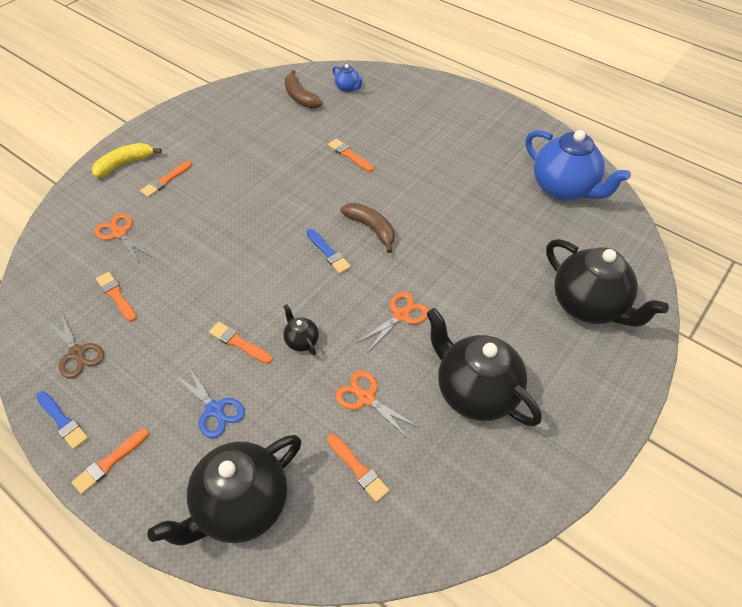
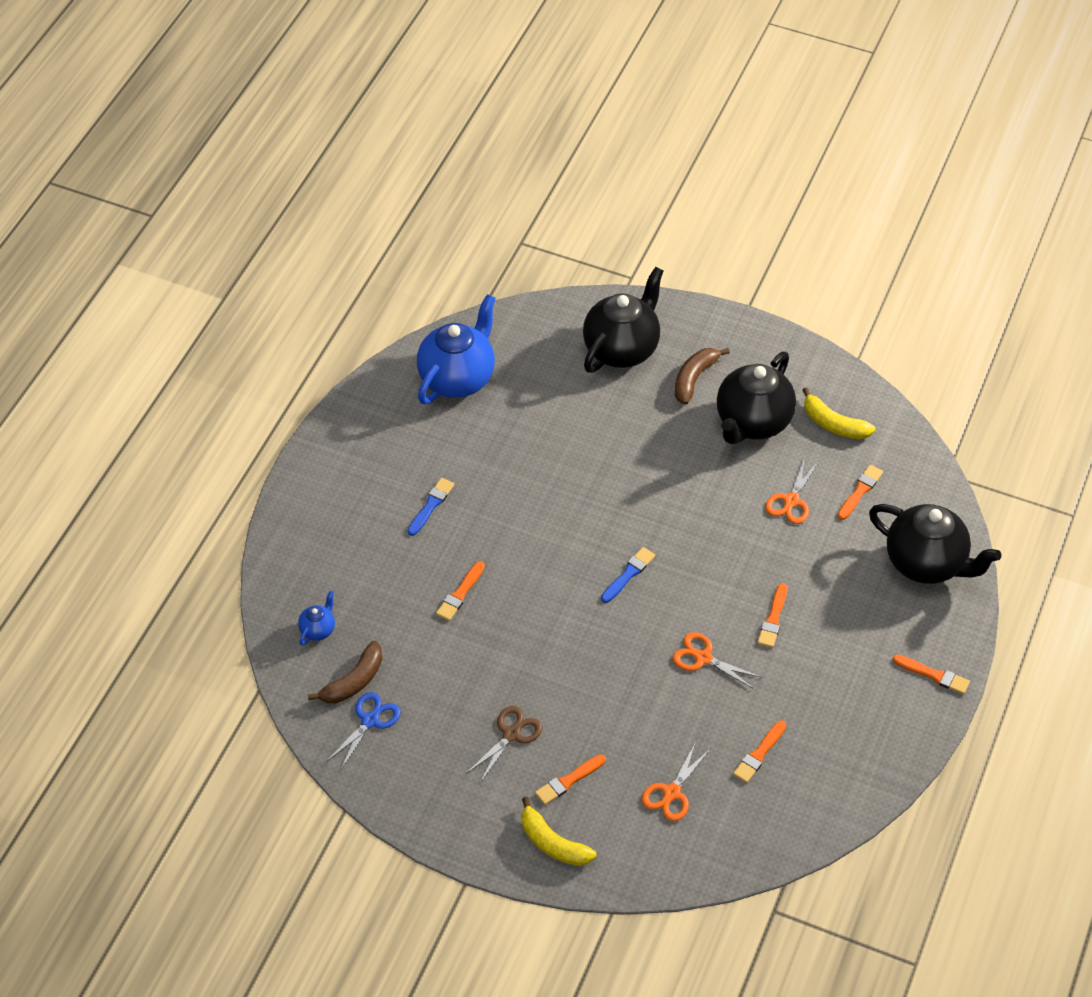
camera: 105 degrees left, 0 degrees up
(62, 421) = (914, 732): blue brush -> blue brush (431, 505)
(77, 353) = (841, 756): brown scissors -> brown scissors (511, 734)
(165, 180) = (568, 781): orange brush -> orange brush turned 120 degrees clockwise
(214, 409) = (851, 613): blue scissors -> blue scissors (370, 721)
(301, 341) = (750, 567): black teapot -> none
(371, 229) = (579, 543): brown banana -> brown banana (694, 378)
(401, 315) = (689, 493): orange scissors -> orange scissors (703, 658)
(457, 472) = (833, 424): none -> yellow banana

